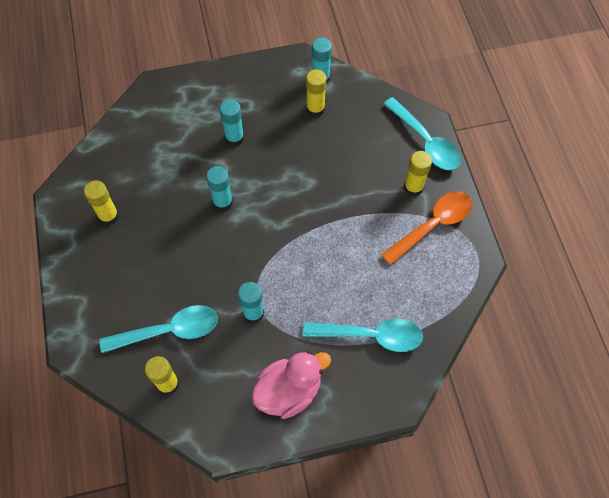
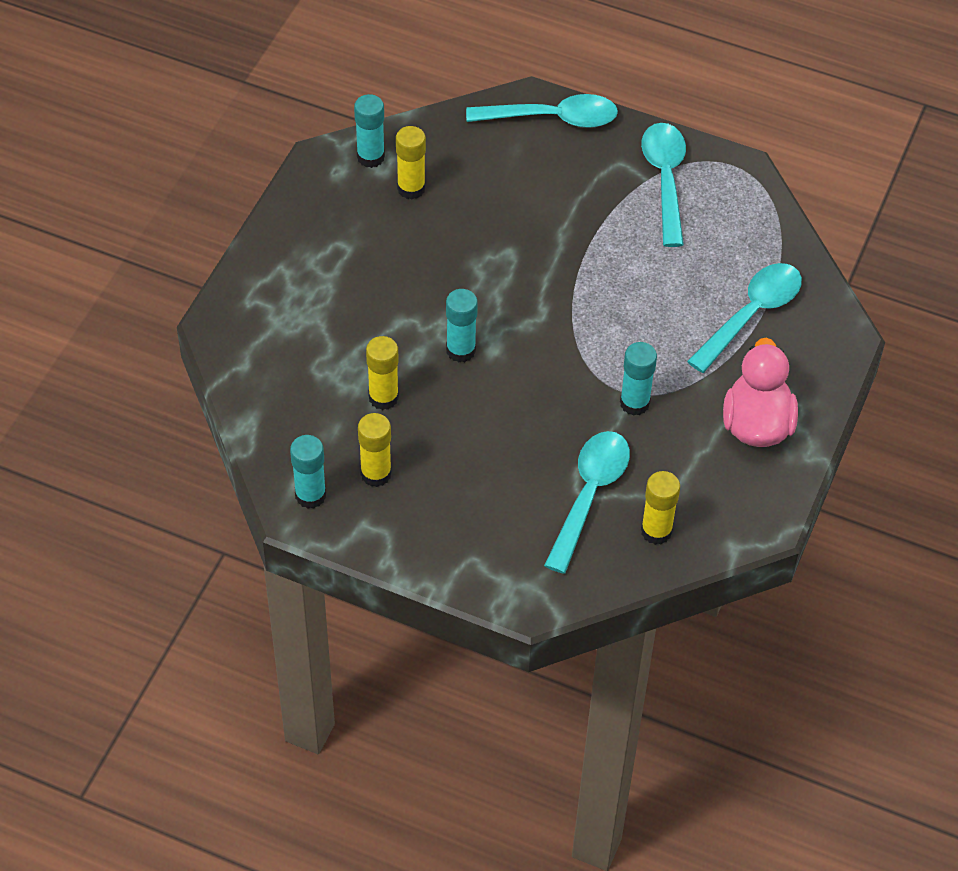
camera: 55 degrees left, 10 degrees down
(234, 138) = (378, 288): turquoise glue stick -> turquoise glue stick (310, 495)
(413, 188) = (602, 166): yellow glue stick -> yellow glue stick (383, 397)
(433, 225) = (665, 179): orange spoon -> turquoise spoon

